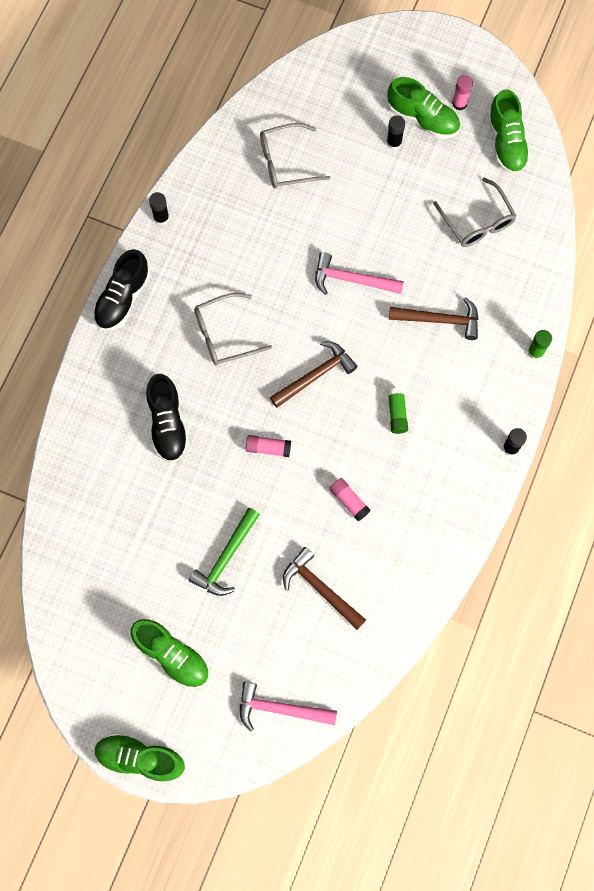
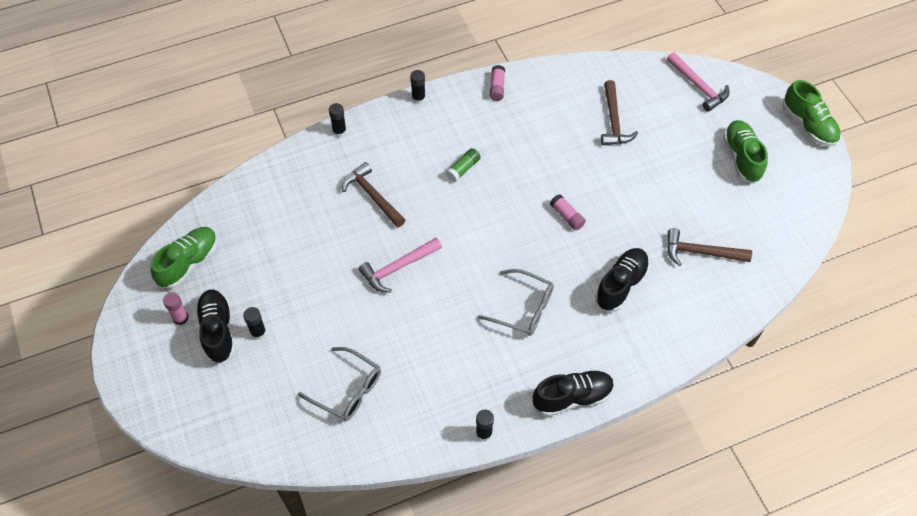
camera: 135 degrees left, 15 degrees down
(226, 558) = (657, 180): green hammer -> none
(315, 375) = (489, 232): brown hammer -> brown hammer (701, 252)
(349, 501) = (547, 148): pink glue stick -> pink glue stick (497, 87)
(352, 280) = (398, 268): pink hammer -> pink hammer turned 90 degrees clockwise
(422, 118) = (218, 331): green shoe -> black shoe
(477, 221) = (273, 232): grey glasses -> none
(535, 352) = (339, 131): green glue stick -> black glue stick

